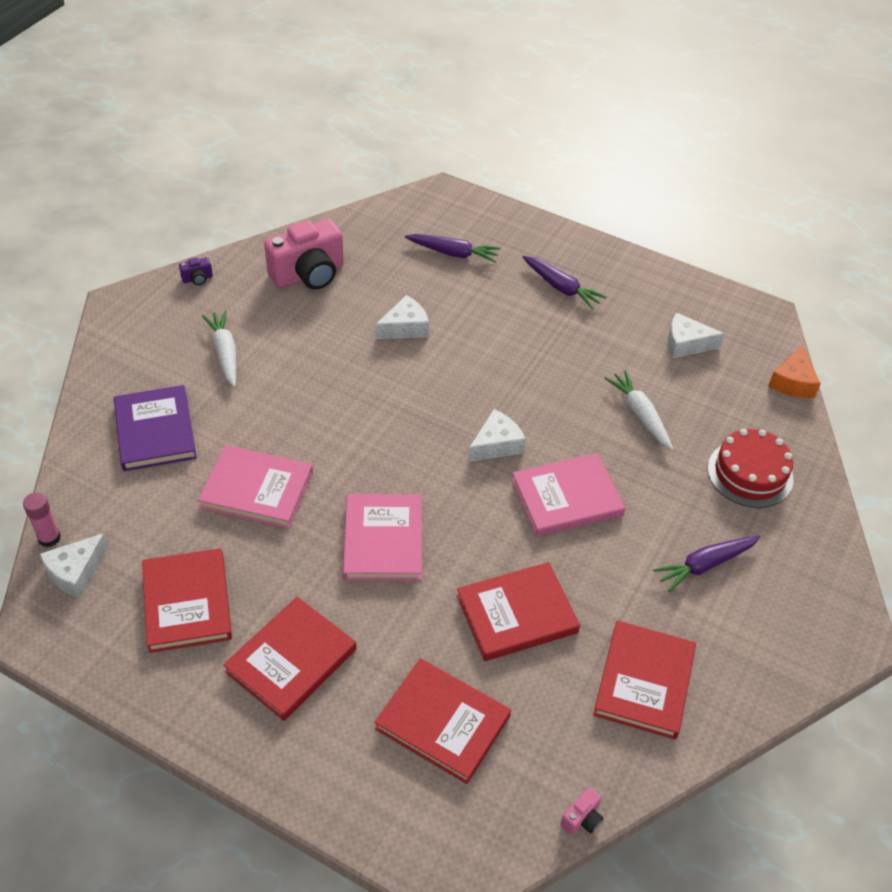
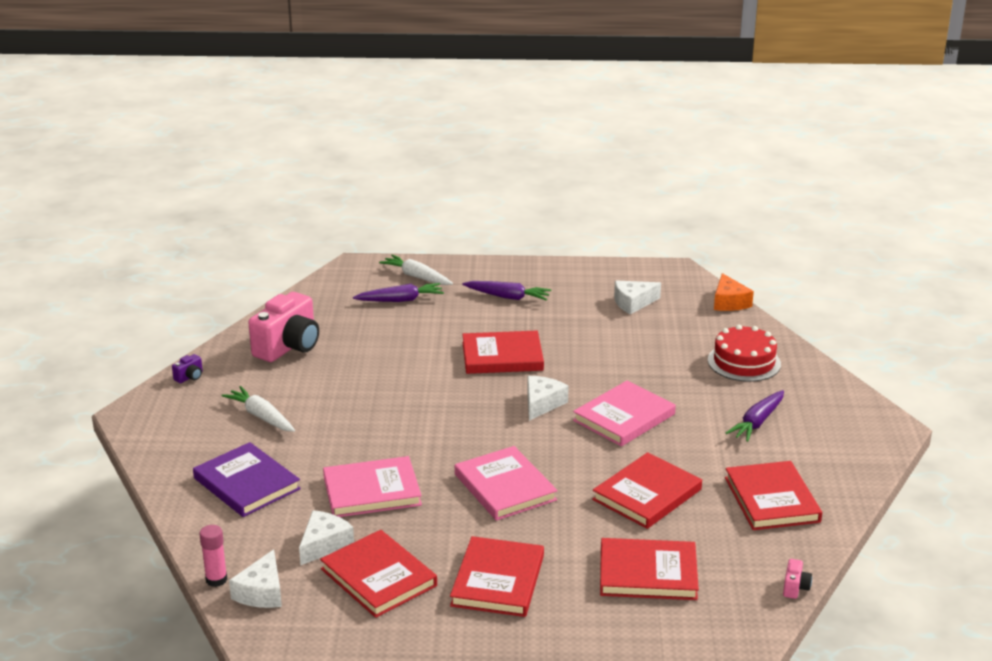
camera: 25 degrees left, 20 degrees down
(405, 327) = (403, 356): white cheese -> white cheese (324, 544)
(500, 365) = (502, 356): none -> red book
(640, 415) = (635, 353): white carrot -> white carrot (417, 277)

